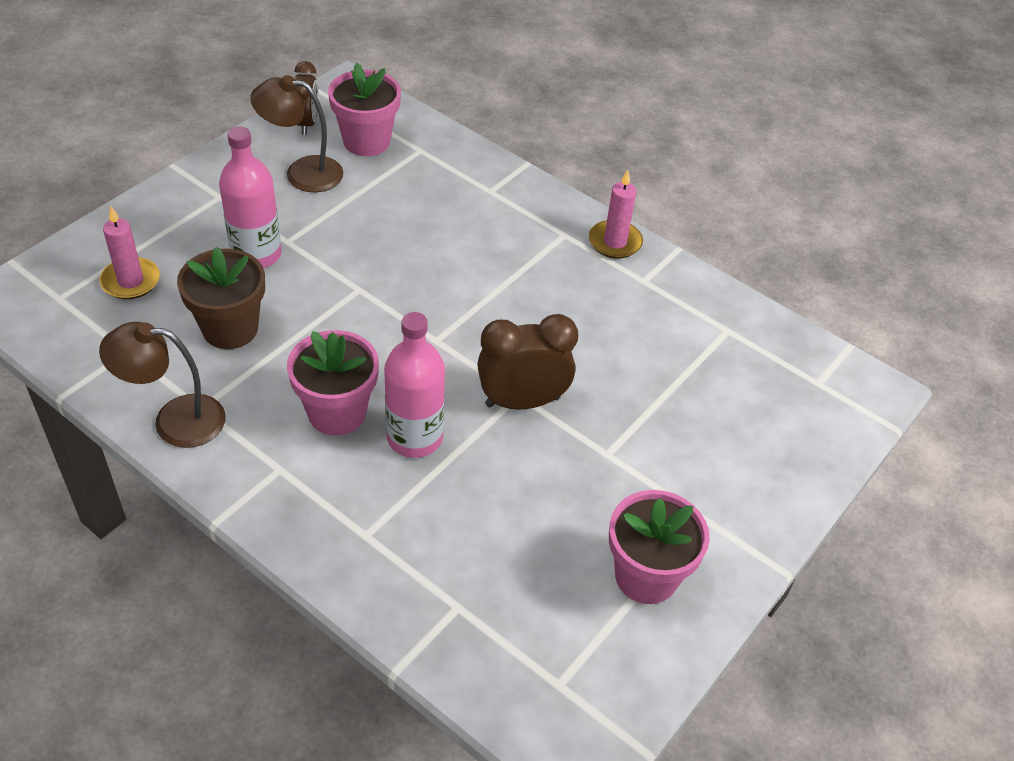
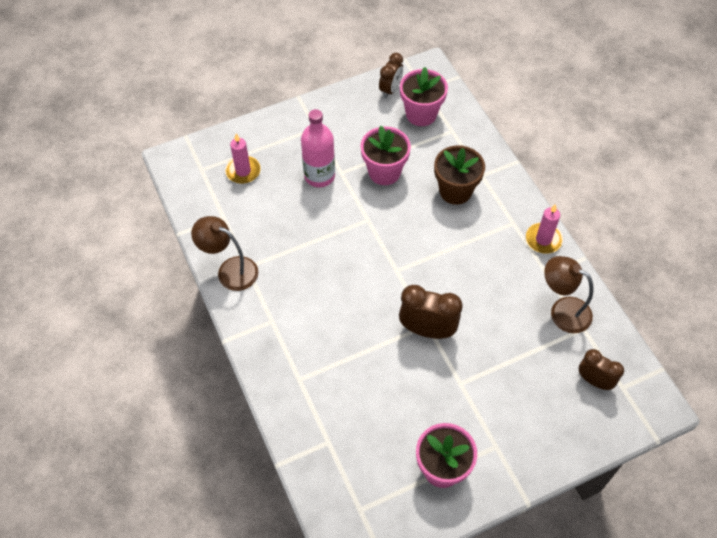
camera: 30 degrees right, 10 degrees up
(230, 329) = (283, 221): brown flower pot -> brown flower pot (455, 191)
(302, 173) = (371, 126): brown lamp -> brown lamp (562, 310)
(337, 413) = (318, 298): pink flower pot -> pink flower pot (384, 172)
(414, 437) = (354, 330): pink bottle -> none
(779, 387) = (594, 381): none -> brown clock

